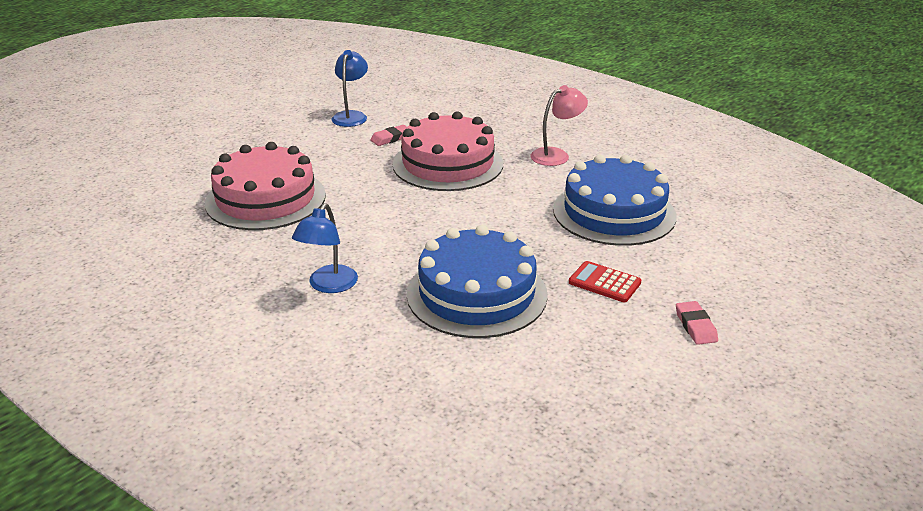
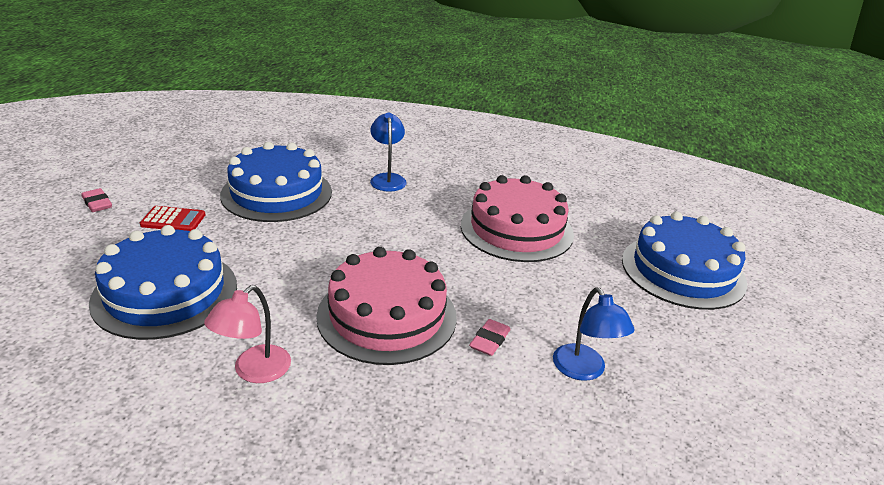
camera: 150 degrees right, 0 degrees up
(186, 142) = (683, 271): none -> blue cake

